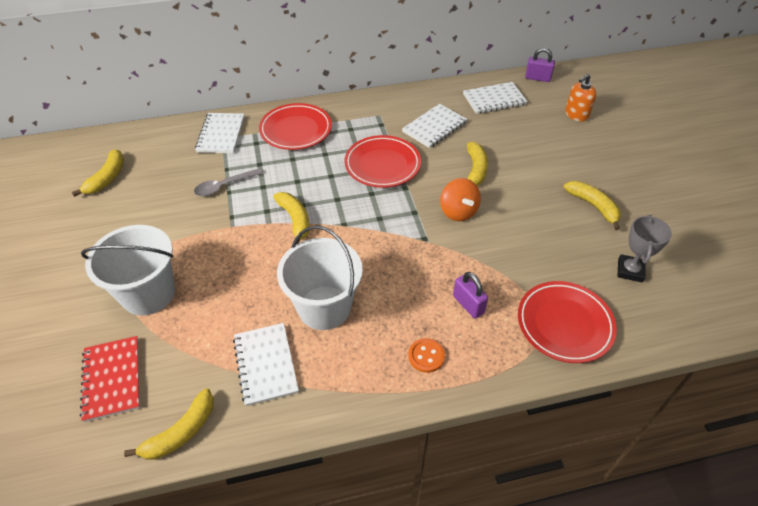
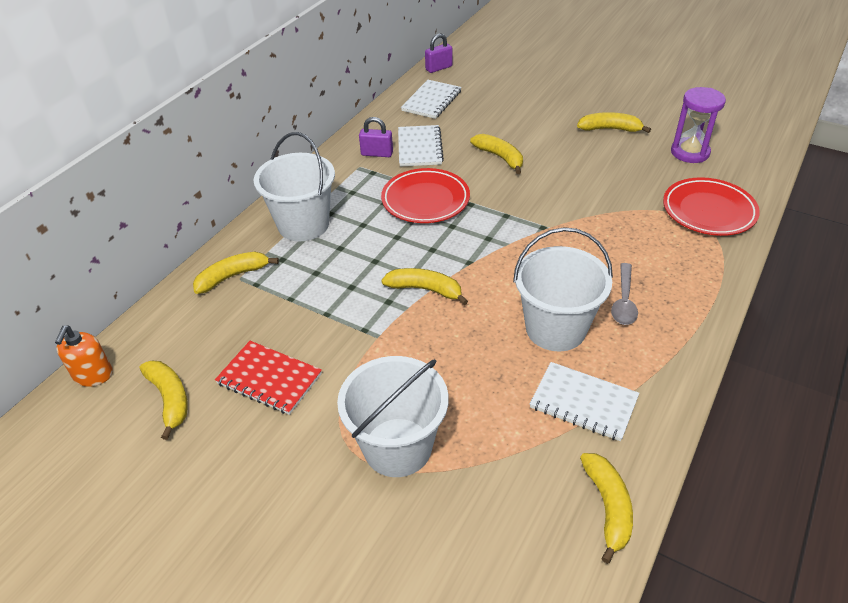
camera: 45 degrees left, 5 degrees down
(112, 379) = (486, 534): red notebook -> red notebook (269, 379)
(221, 134) = (232, 276): white notebook -> yellow banana
(224, 186) = (313, 313): grey spoon -> grey spoon (624, 301)
(296, 130) = (303, 224): red plate -> white bucket
(426, 356) = (670, 298): orange button -> none
(458, 212) = (535, 193): orange spinning top -> none
(468, 304) = (640, 245): purple padlock -> purple padlock (377, 154)
(576, 115) = (506, 78): orange soap dispenser -> orange soap dispenser (93, 375)
(630, 270) = (690, 152): grey trophy -> purple hourglass

